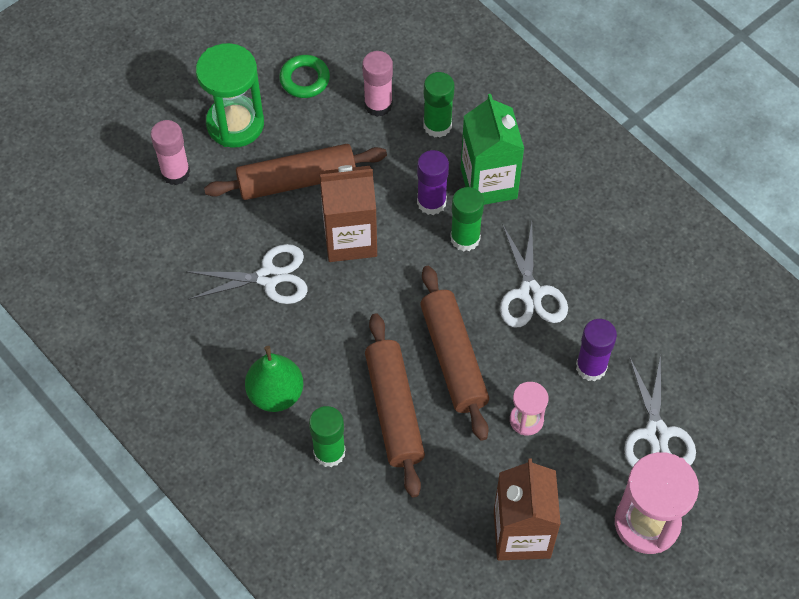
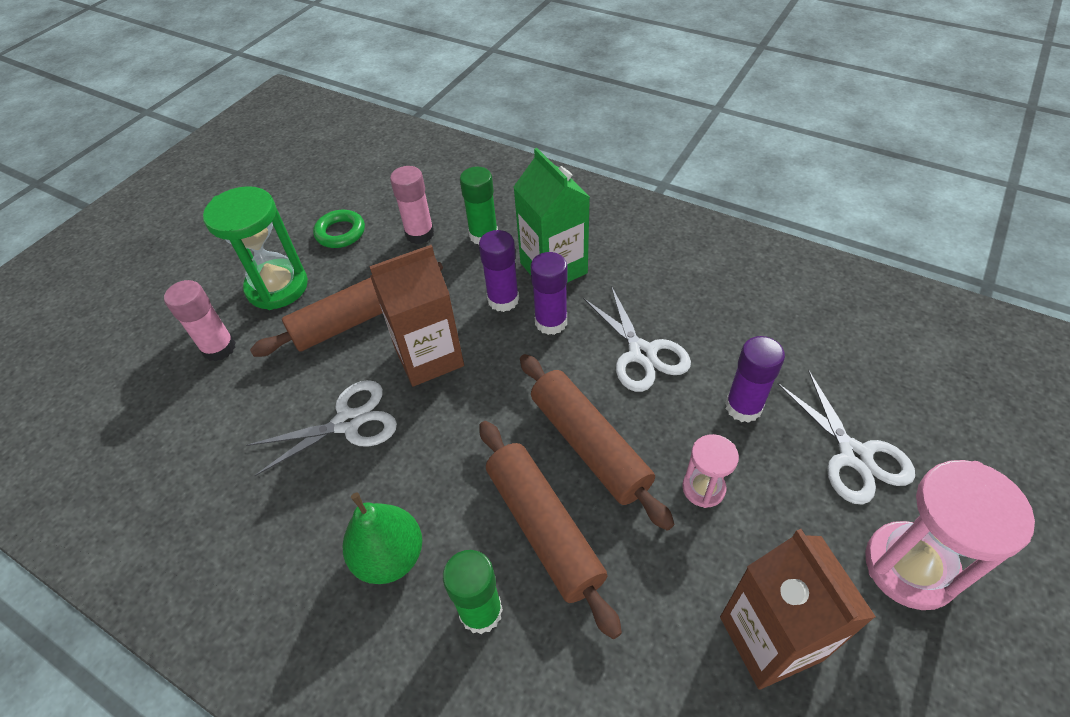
camera: 15 degrees left, 10 degrees down
(465, 238) = (551, 322): green glue stick -> purple glue stick

